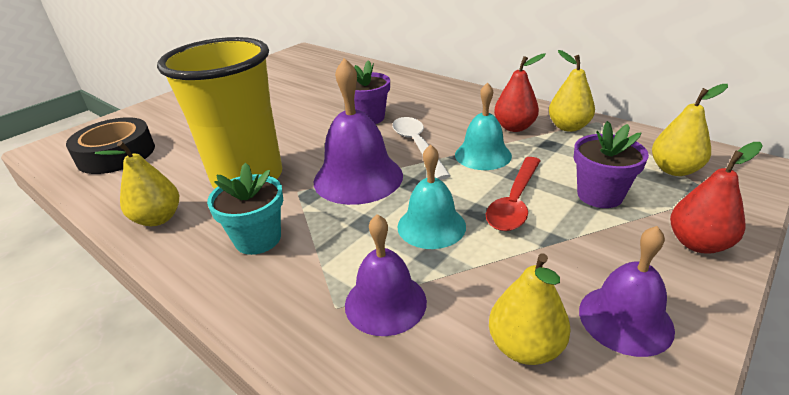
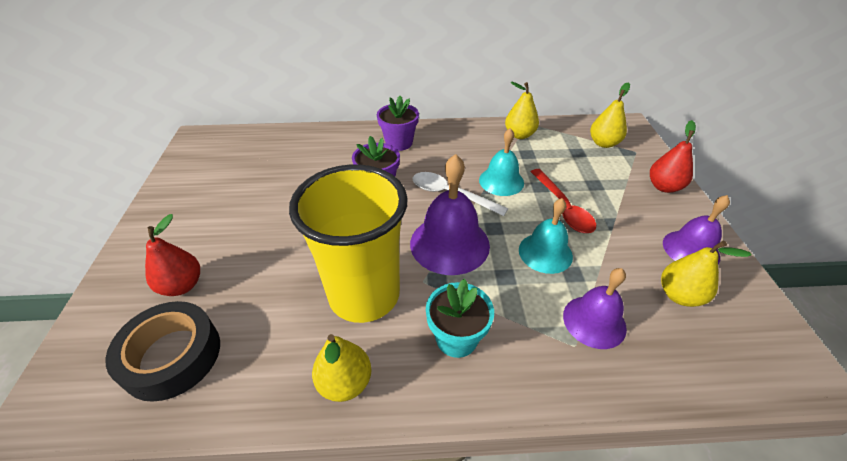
camera: 45 degrees left, 10 degrees up
(514, 127) = (490, 149): red pear -> red pear (182, 285)
(599, 195) = (594, 179): purple flower pot -> purple flower pot (399, 143)

